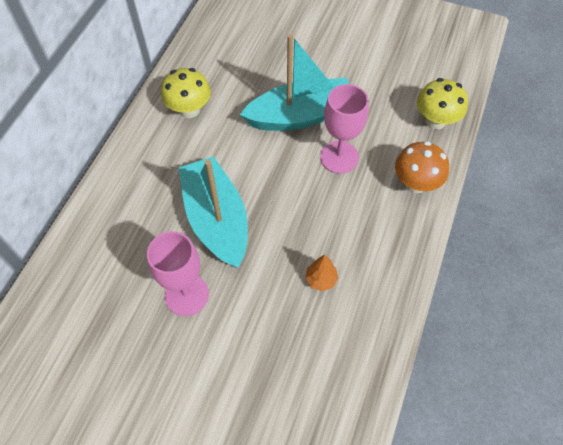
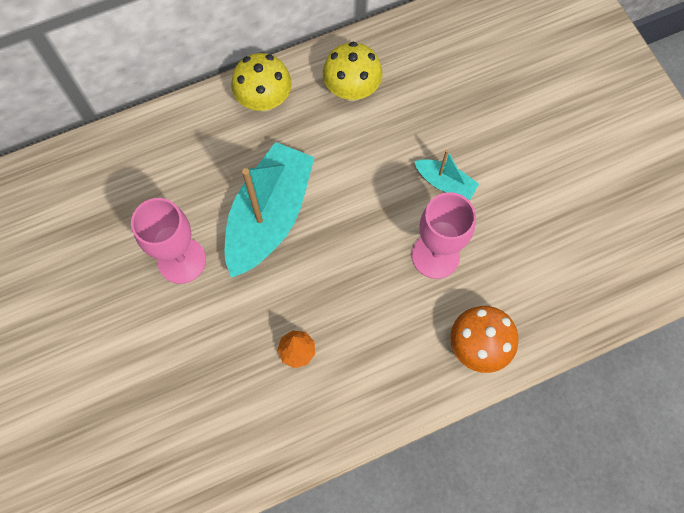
camera: 45 degrees right, 10 degrees up
(301, 116) = (445, 183): turquoise boat -> turquoise boat, size x0.47
(435, 121) = (570, 304): yellow mushroom -> yellow mushroom (264, 100)

